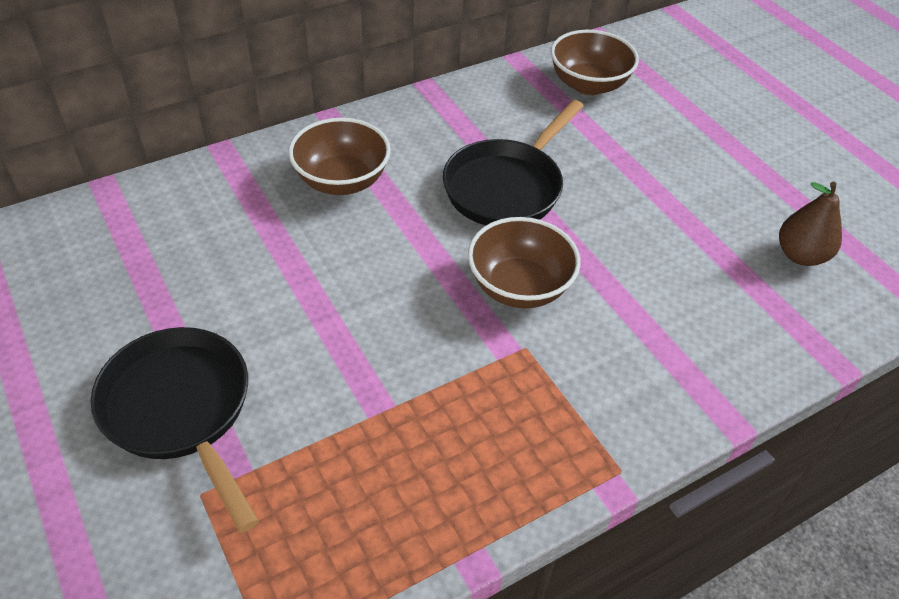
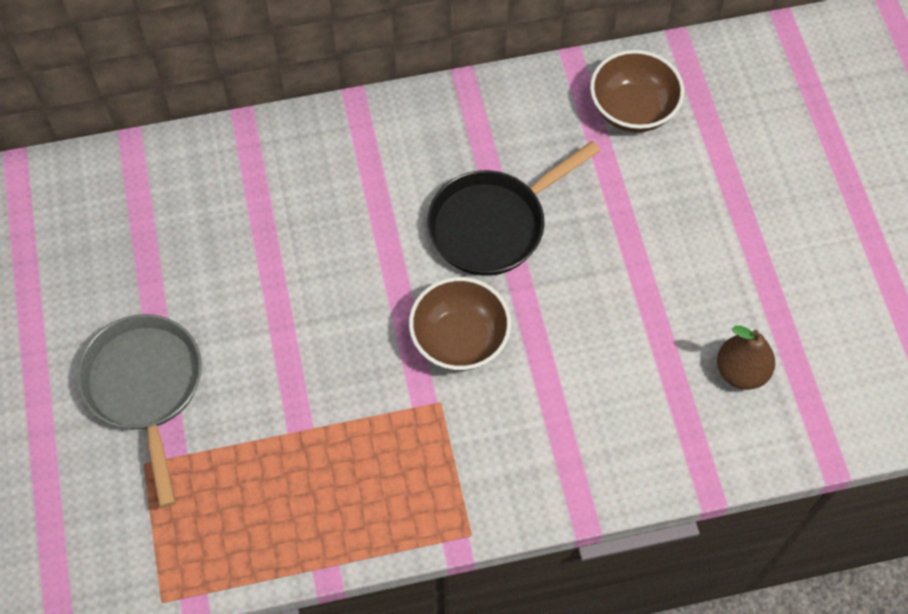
camera: 20 degrees right, 15 degrees up
(181, 411) = (146, 388): black pan -> grey pan
(342, 181) = (341, 181): brown bowl -> none

